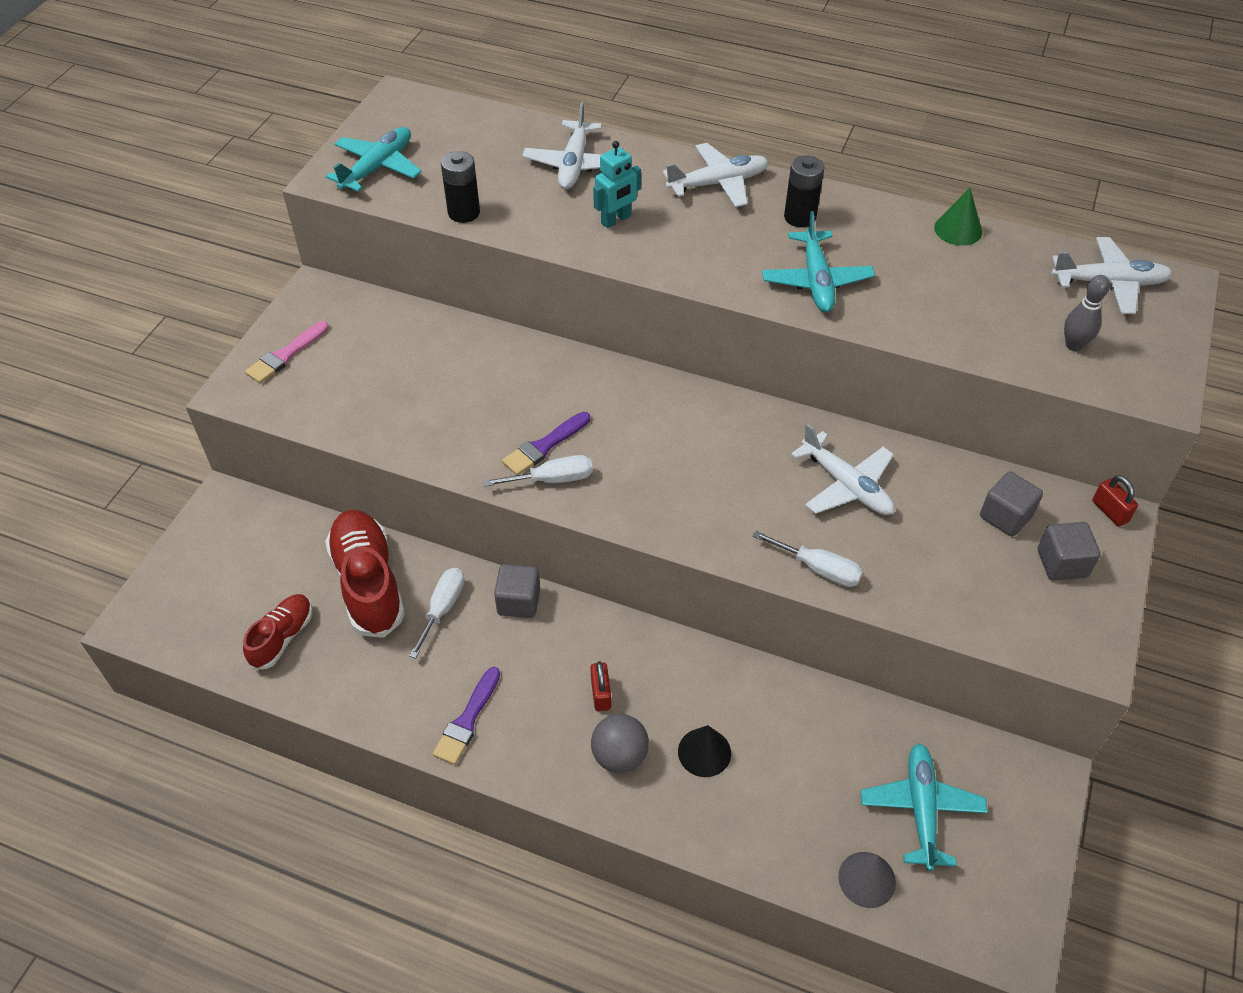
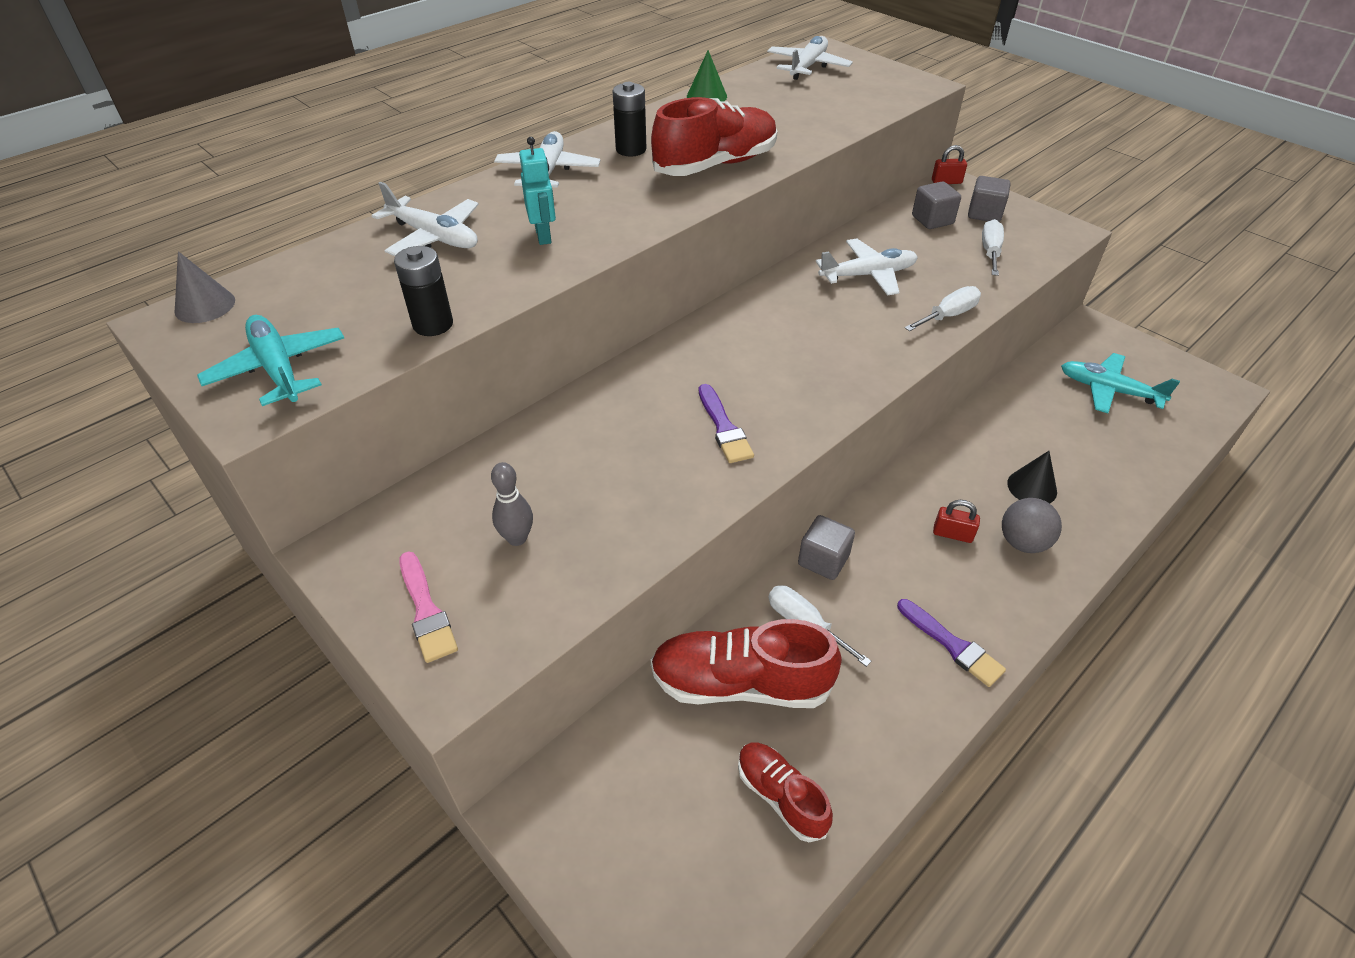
camera: 65 degrees left, 5 degrees down
(552, 479) = (771, 435): white screwdriver -> white screwdriver (990, 252)
(816, 281) = (715, 165): turquoise plane -> red shoe
(867, 879) = (1165, 438): grey cone -> grey cone (205, 305)
(1074, 345) = (860, 95): grey bowling pin -> grey bowling pin (517, 538)

